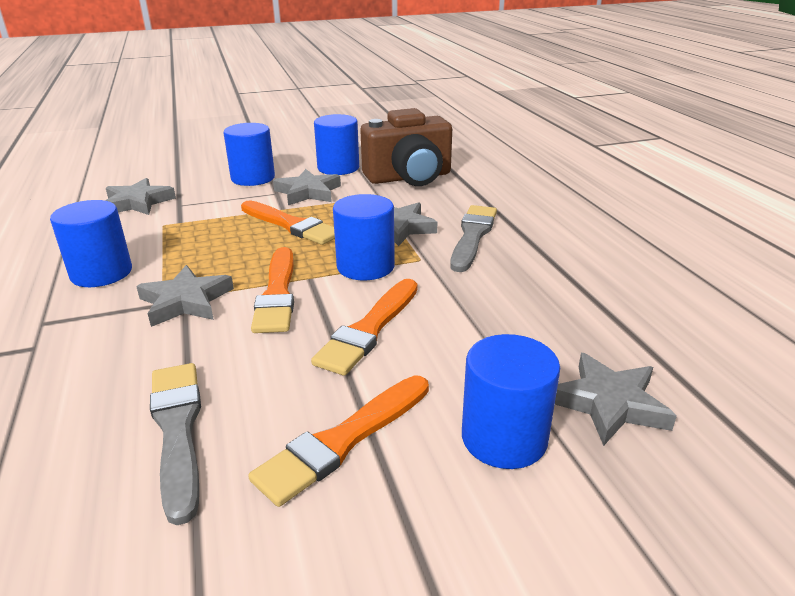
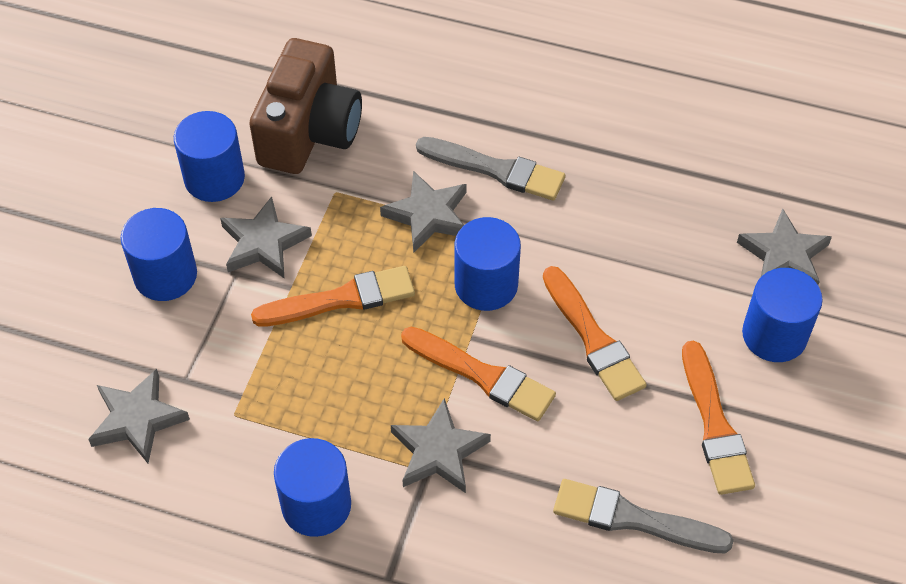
camera: 55 degrees left, 25 degrees up
(472, 236) = (496, 170): grey brush -> grey brush turned 150 degrees clockwise

